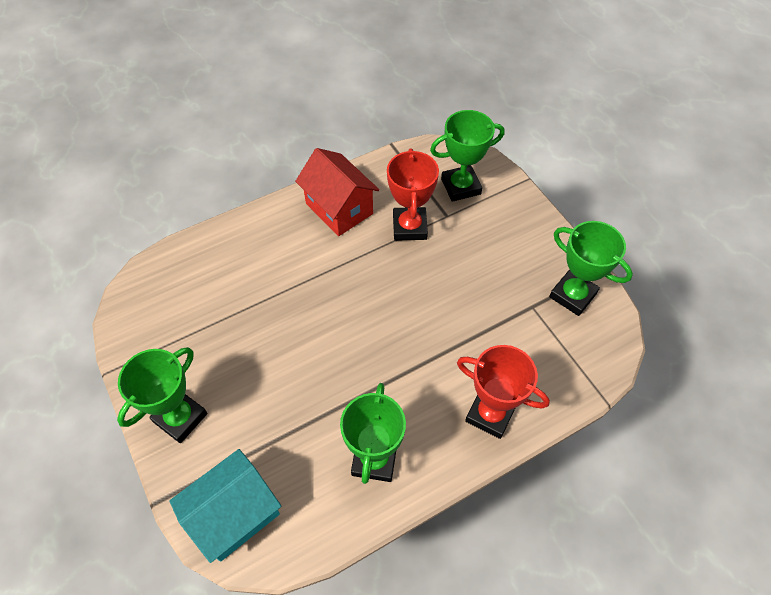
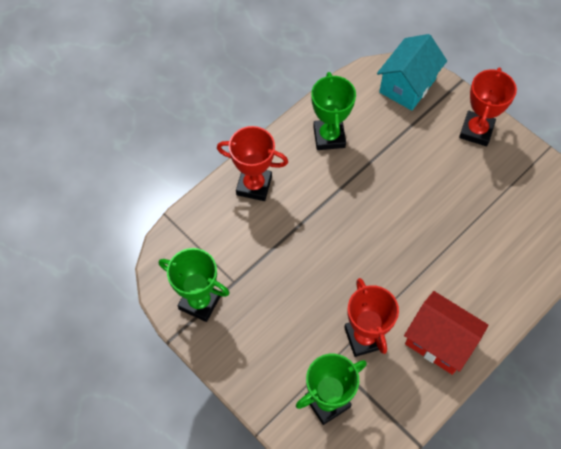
camera: 165 degrees right, 5 degrees up
(180, 418) = (476, 131): green trophy -> red trophy

